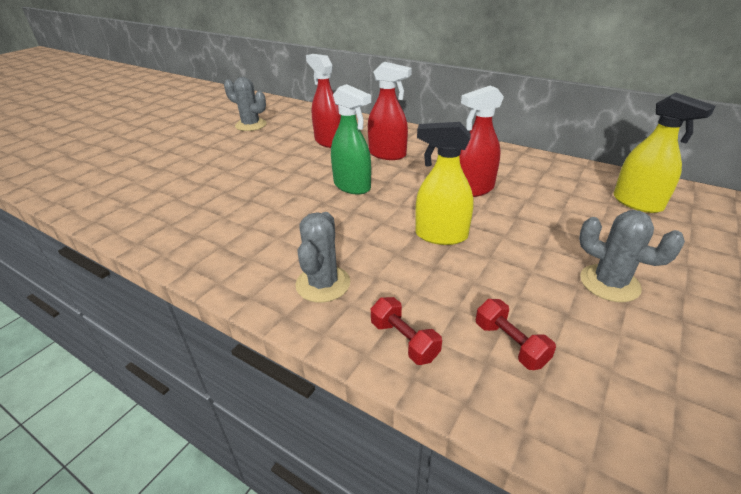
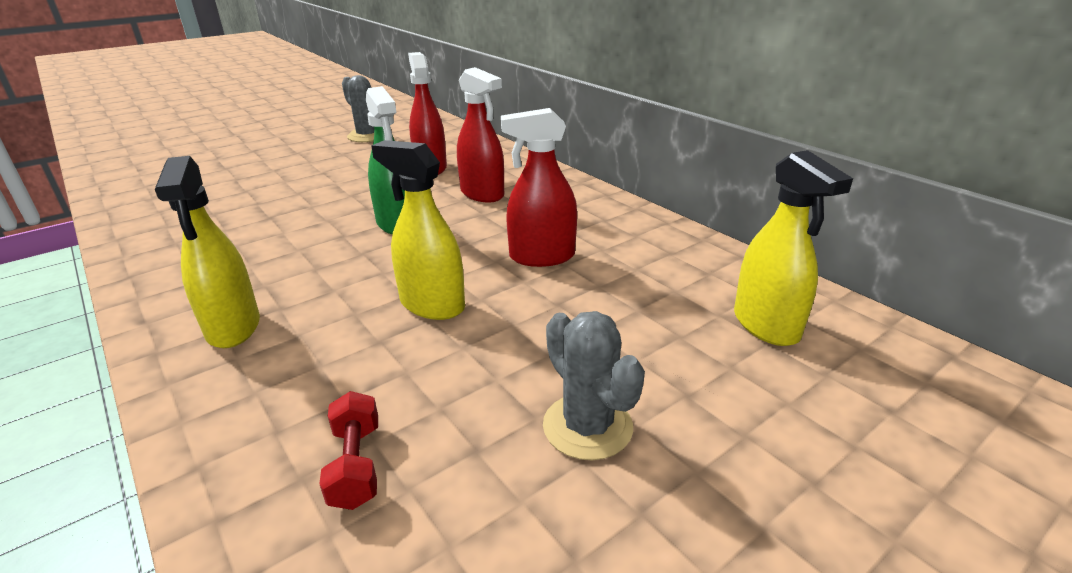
camera: 20 degrees right, 5 degrees down
(323, 284) = (233, 327): grey cactus -> yellow spray bottle
(404, 340) = (239, 419): red dumbbell -> none

